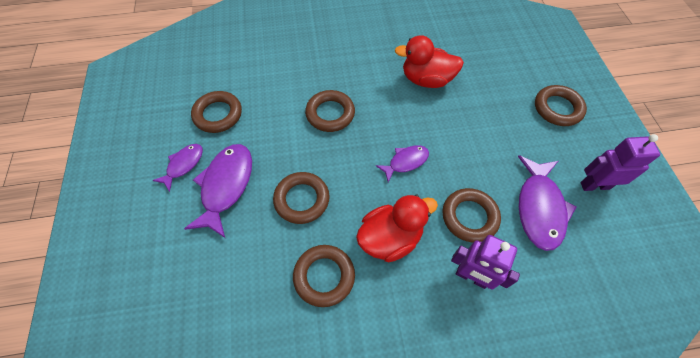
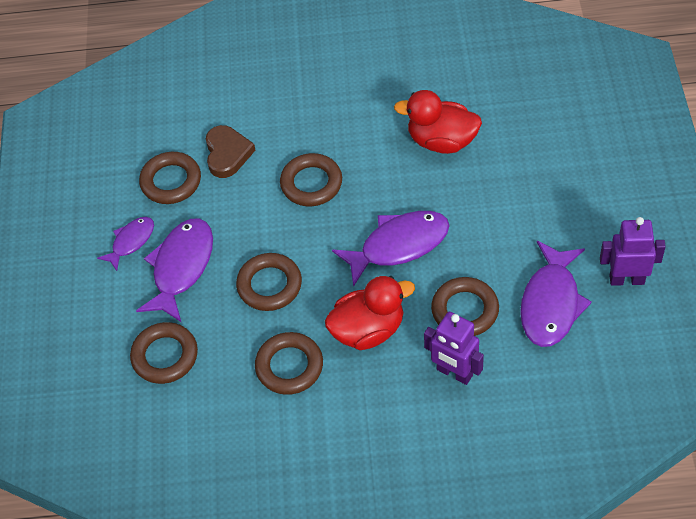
camera: 10 degrees right, 5 degrees down
(263, 92) = (227, 154): none -> brown heart
(405, 162) = (398, 245): purple fish -> purple fish, size x1.74
(557, 108) = (607, 183): brown ring -> brown ring (165, 356)

